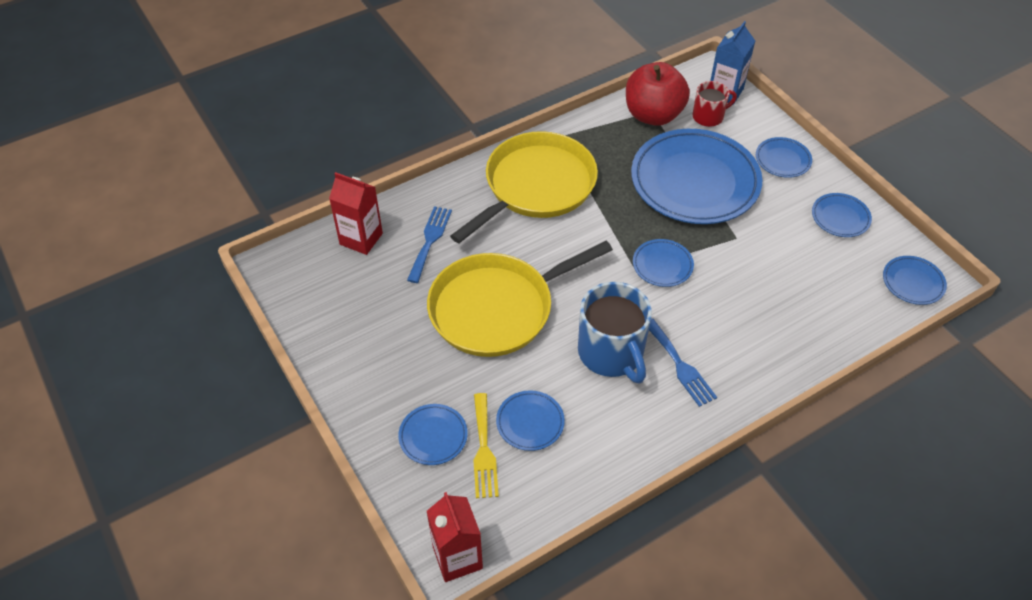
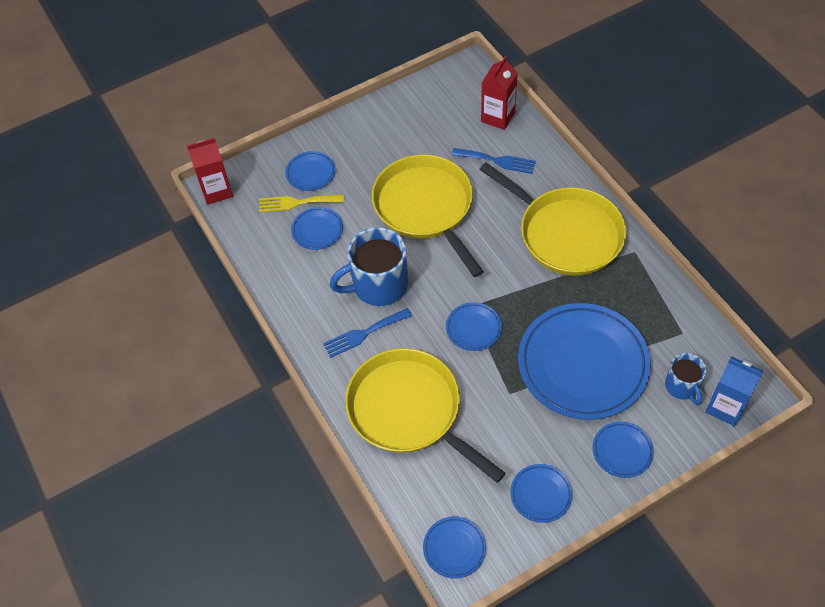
camera: 95 degrees right, 5 degrees up
(653, 115) = (677, 334): red apple -> none
(709, 116) = (682, 386): red mug -> blue mug
(771, 321) = (408, 410): none -> yellow pan

